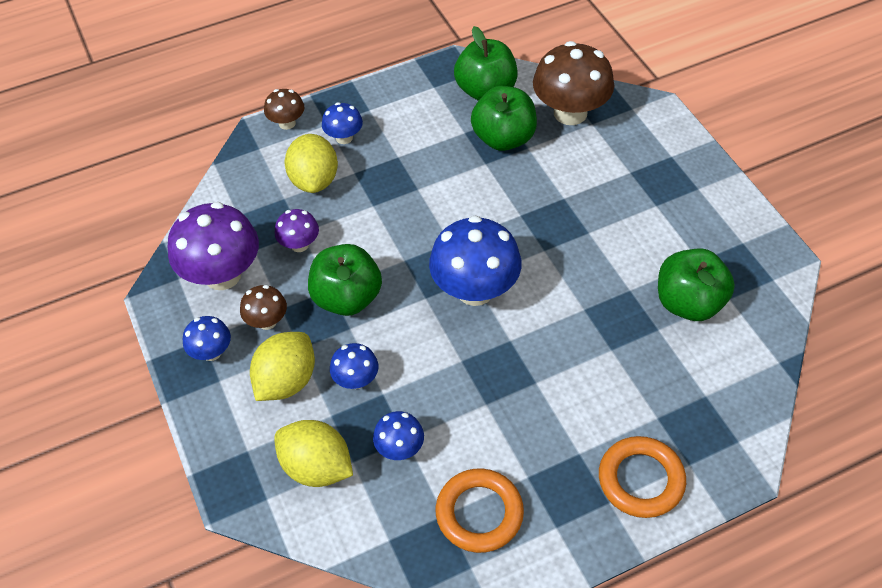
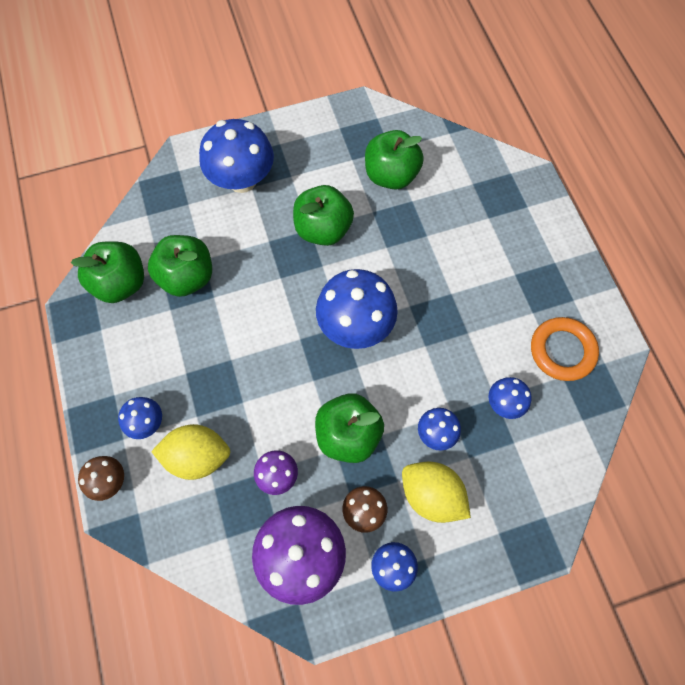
camera: 85 degrees left, 15 degrees up
(317, 467) = (518, 472): yellow lemon -> none
(570, 113) = (170, 218): brown mushroom -> none
(592, 244) = (323, 229): none -> green apple
(637, 162) = (242, 179): none -> blue mushroom
(641, 480) = (538, 238): orange ring -> none

